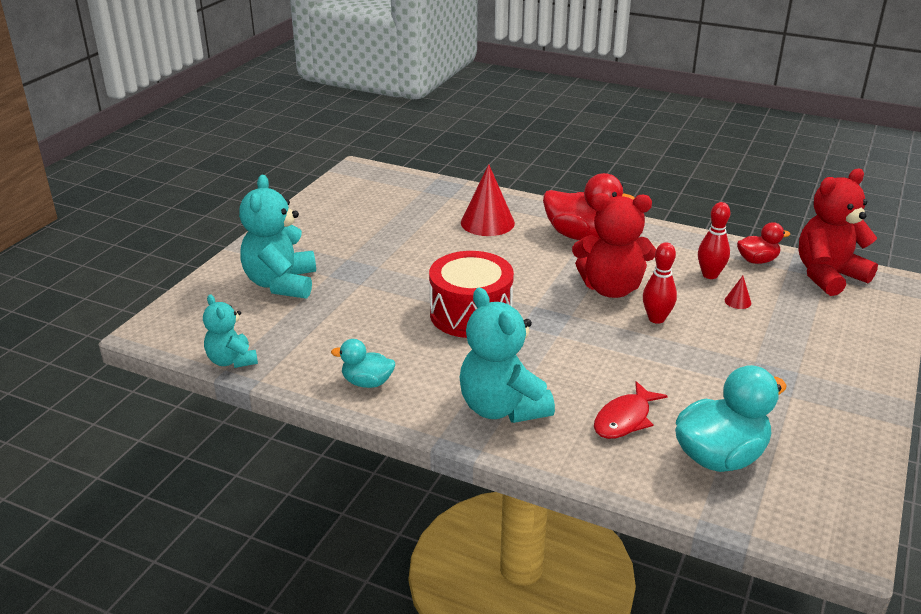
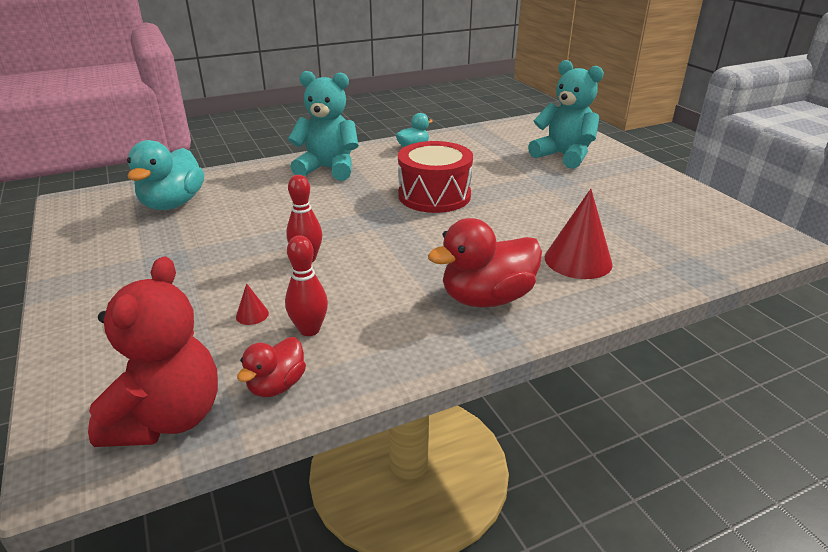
camera: 130 degrees right, 0 degrees up
(232, 360) = (488, 127): turquoise teddy bear -> none
(611, 288) = (377, 263): red teddy bear -> none
(625, 419) = (252, 194): red fish -> none

